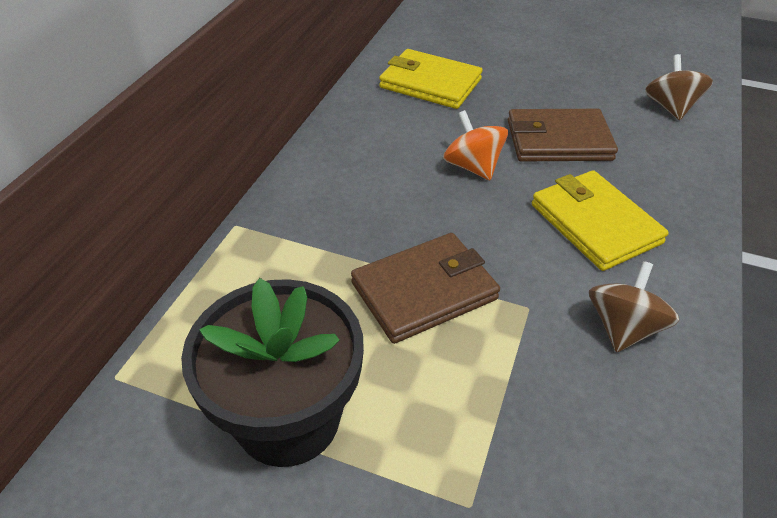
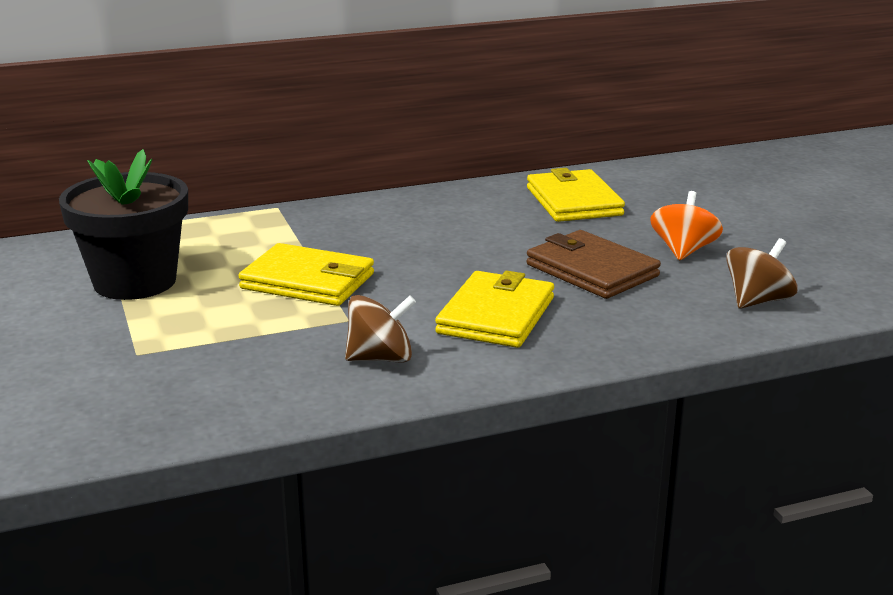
camera: 50 degrees right, 20 degrees down
(424, 291) = (308, 281): brown wallet -> yellow wallet
(472, 167) = (485, 251): orange spinning top -> orange spinning top (683, 251)

